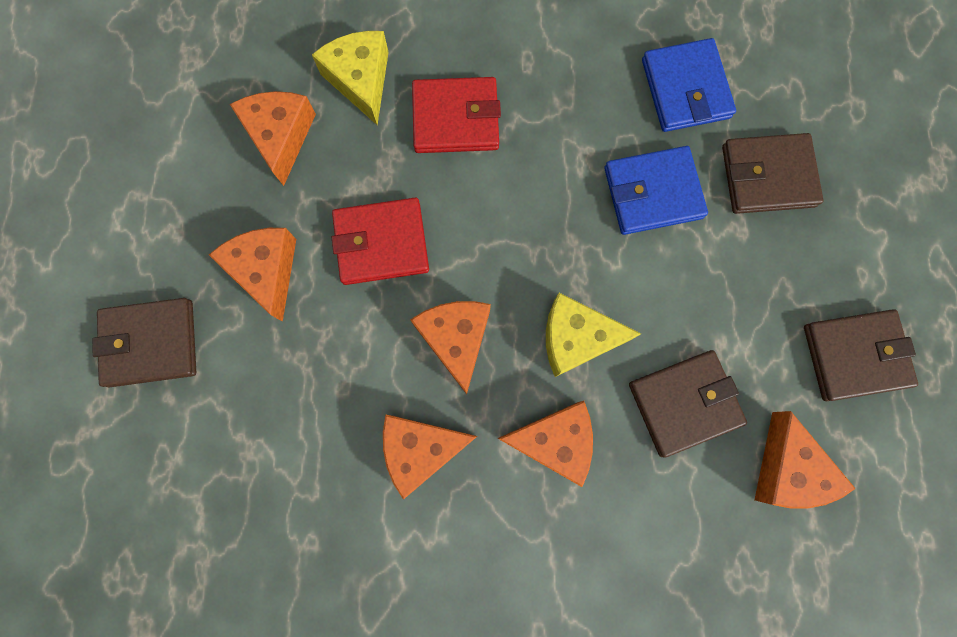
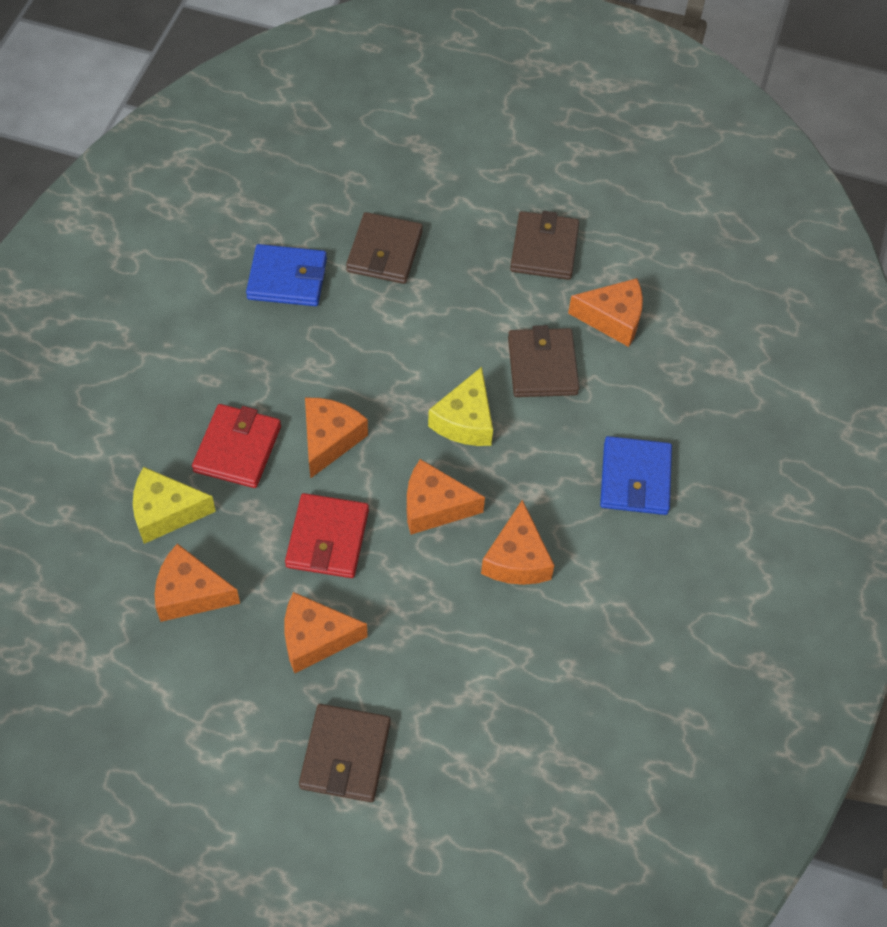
camera: 75 degrees left, 20 degrees down
(554, 441) = (542, 462): orange cheese -> orange cheese (329, 439)
(652, 193) = (366, 330): blue wallet -> blue wallet (635, 478)

